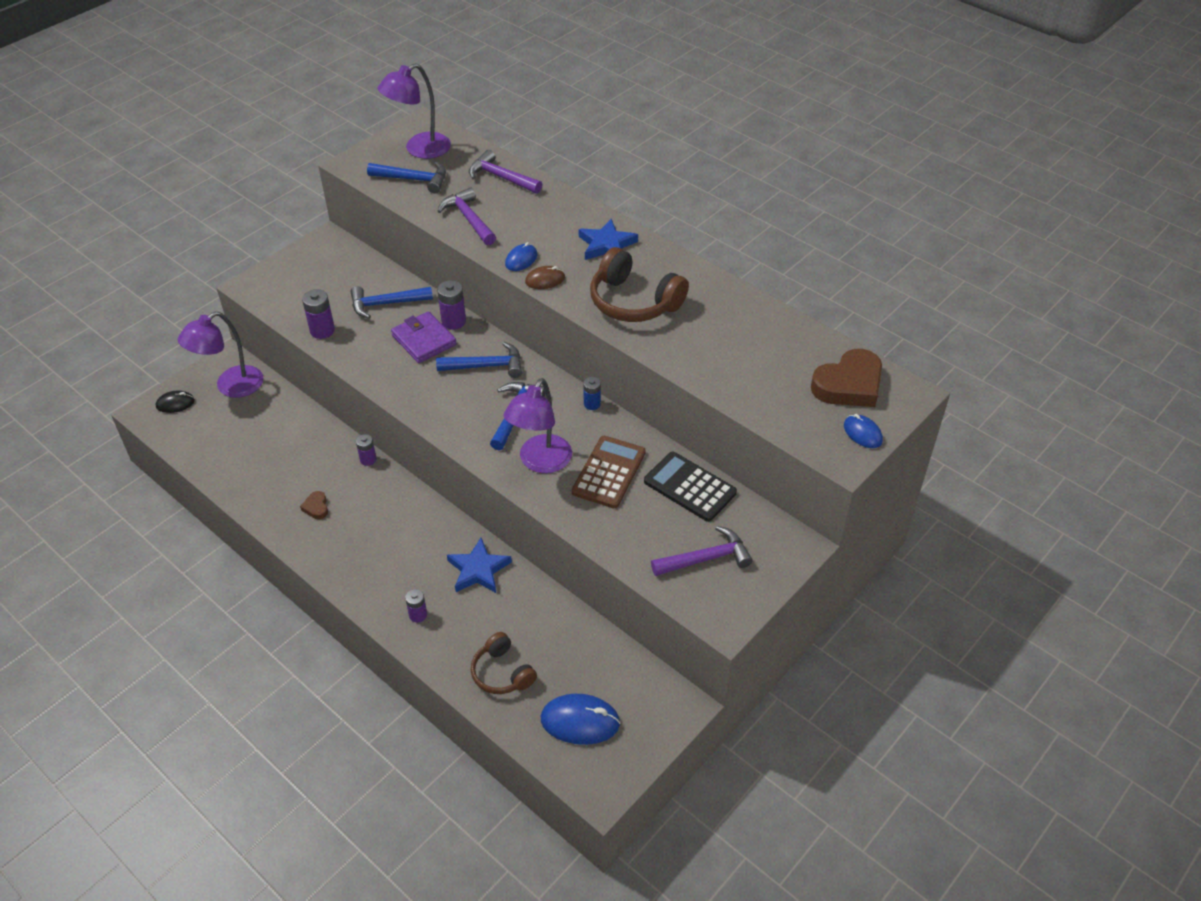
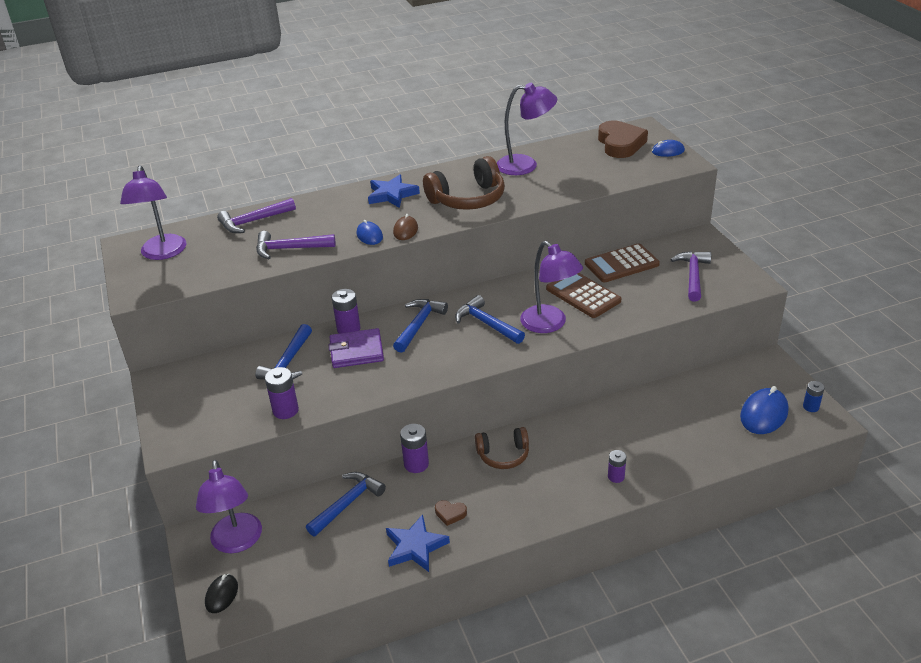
camera: 60 degrees left, 10 degrees down
(368, 459) = (416, 464): purple battery -> purple battery, size x1.53
(414, 180) = (202, 265): blue hammer -> blue hammer (347, 503)
(478, 570) = (587, 428): blue star -> blue star (415, 547)
(502, 673) = (700, 443): brown headphones -> brown headphones (503, 455)
(592, 404) = (505, 284): blue battery -> blue battery (811, 407)
(689, 487) = (621, 264): black calculator -> brown calculator
(737, 321) = (525, 165): none -> purple lamp

